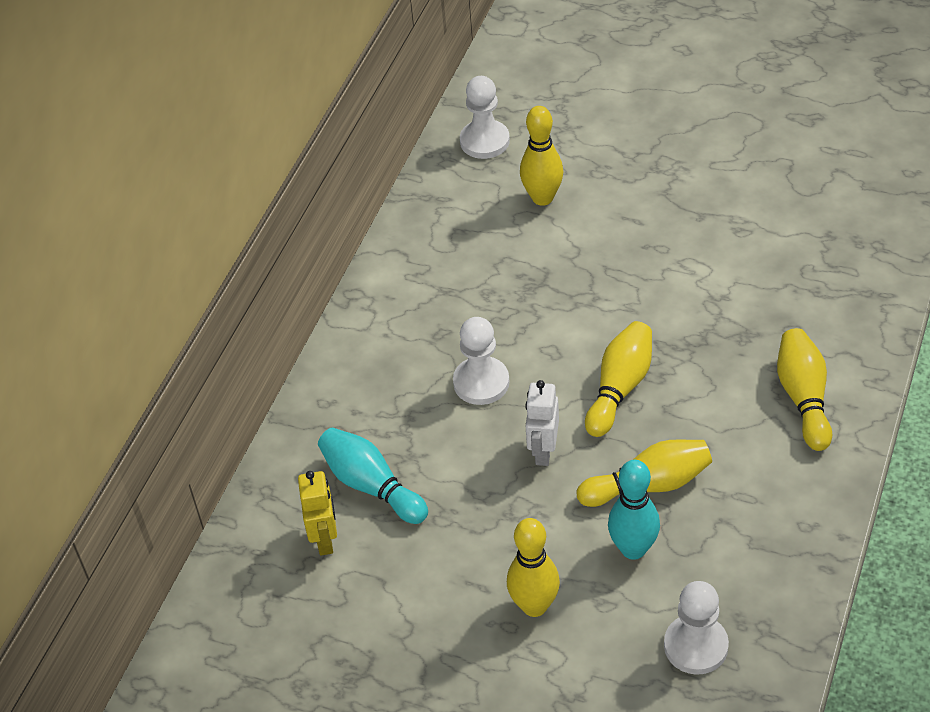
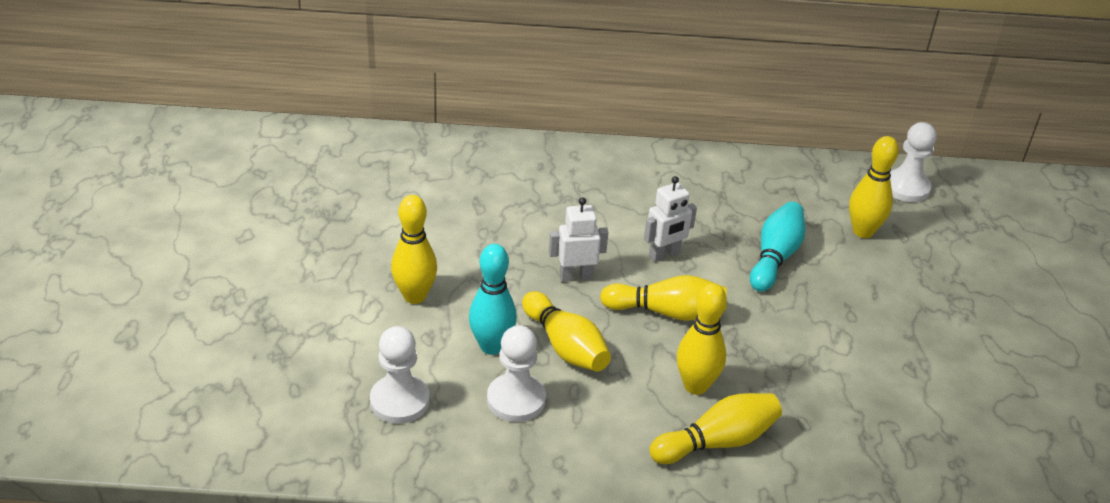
camera: 65 degrees right, 10 degrees down
(325, 539) = (445, 178): yellow robot -> none
(371, 486) = (503, 191): turquoise bowling pin -> turquoise bowling pin (775, 257)
(481, 382) = (633, 230): white pawn -> white pawn (516, 400)
(530, 366) = (664, 255): none -> white robot
(728, 394) = (695, 386): none -> yellow bowling pin

